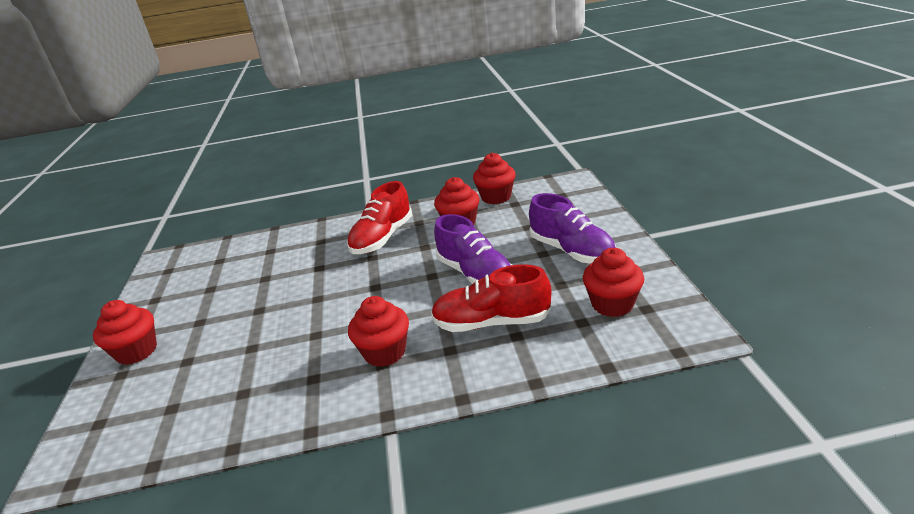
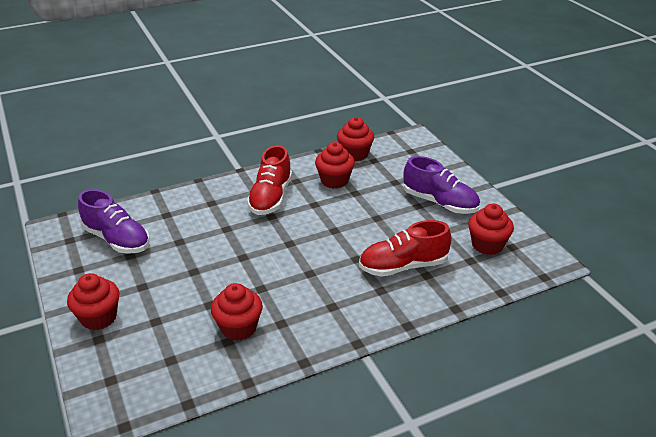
camera: 20 degrees left, 5 degrees up
(385, 352) = (329, 297): red cupcake -> red cupcake (238, 328)
(475, 274) = (371, 227): purple shoe -> purple shoe (117, 239)

